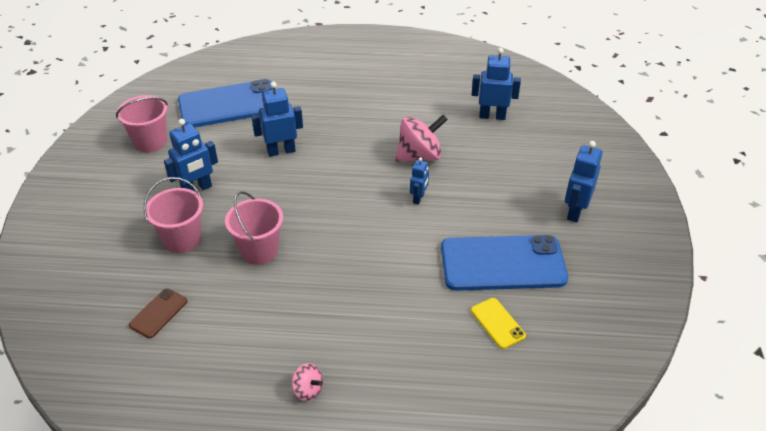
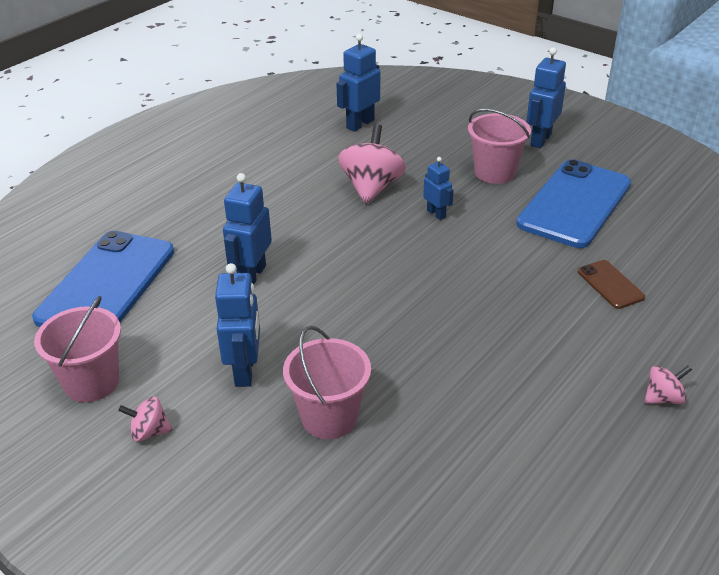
camera: 55 degrees left, 5 degrees down
(128, 180) = (149, 432): none -> pink spinning top
(158, 313) = (449, 487): brown phone -> brown phone (610, 284)
(259, 251) = (412, 357): pink bucket -> pink bucket (494, 172)
(497, 323) = (650, 239): yellow phone -> none
(575, 211) = (540, 140): blue robot -> blue robot turned 60 degrees clockwise

